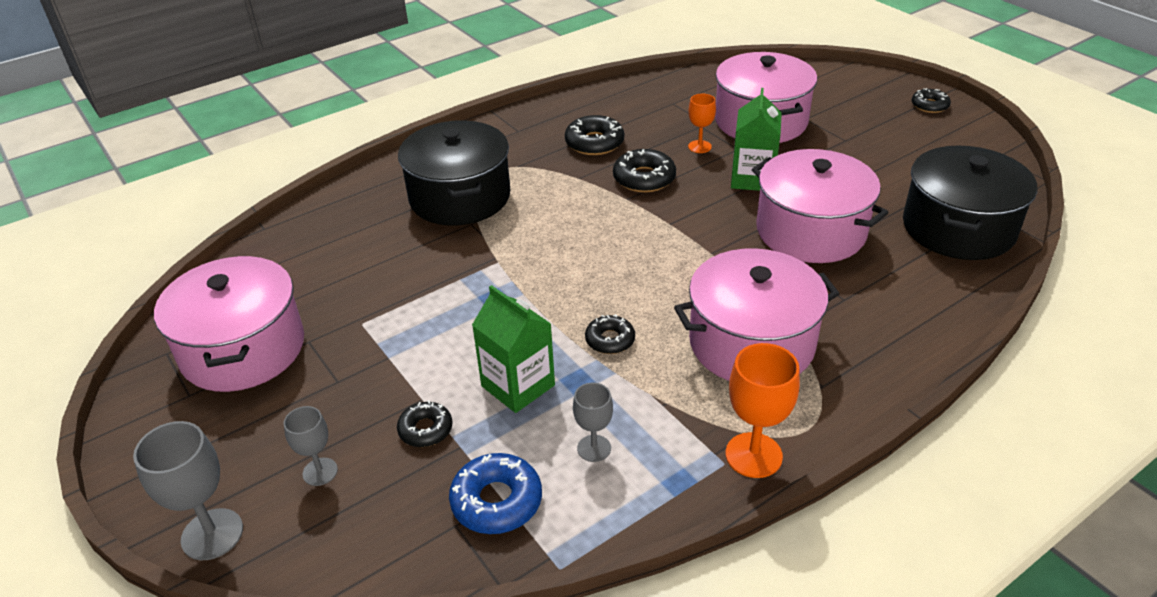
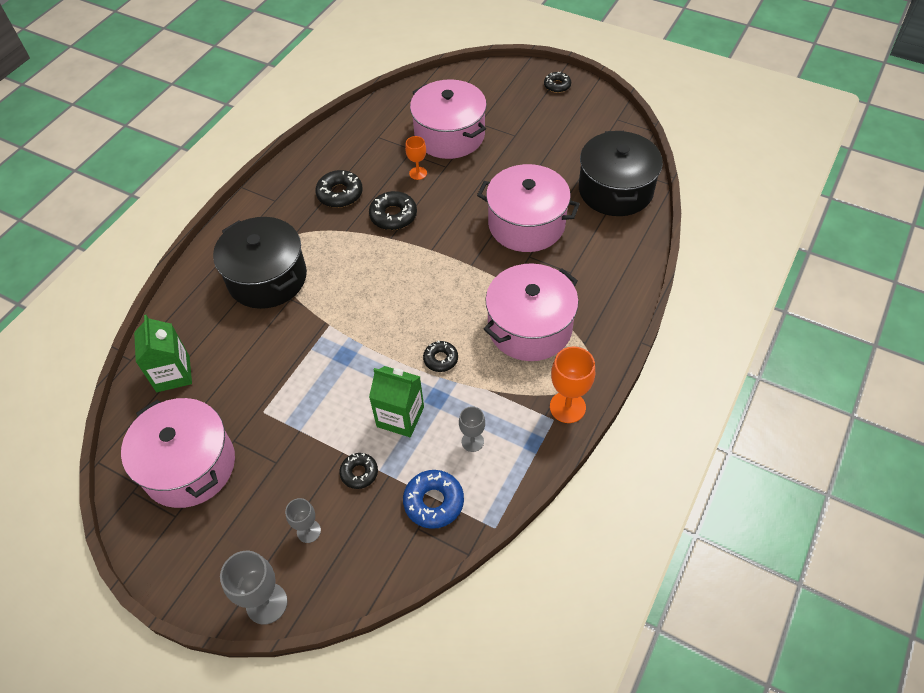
camera: 25 degrees left, 15 degrees up
(752, 178) = (468, 191): green carton -> green carton (173, 374)

